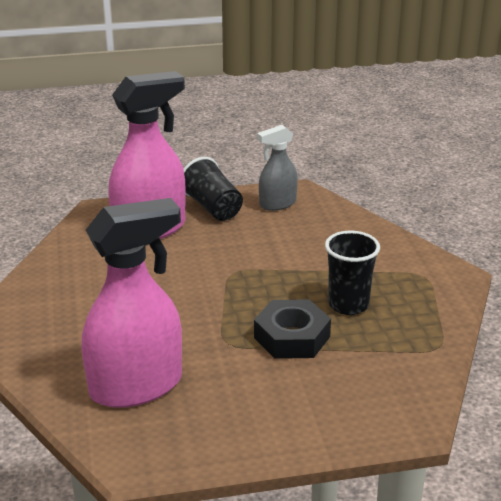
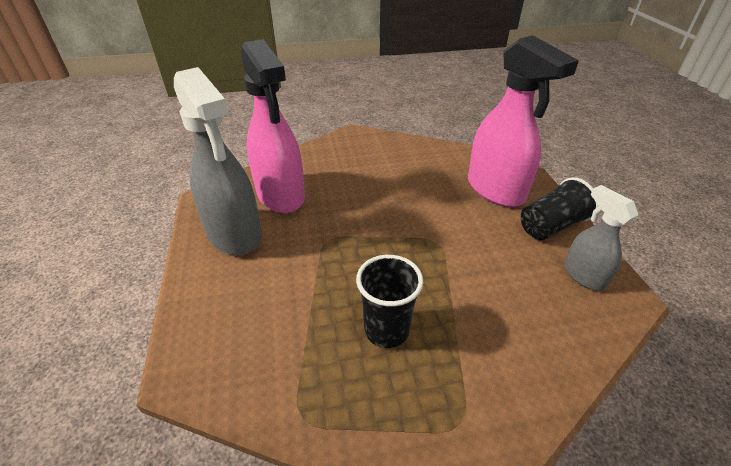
camera: 90 degrees right, 10 degrees up
(215, 418) = (234, 234): none -> grey spray bottle
(292, 337) = (331, 281): black nut -> none

